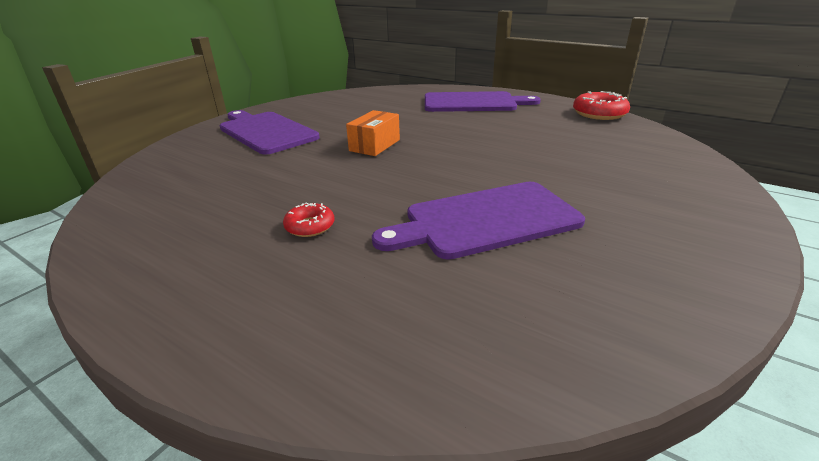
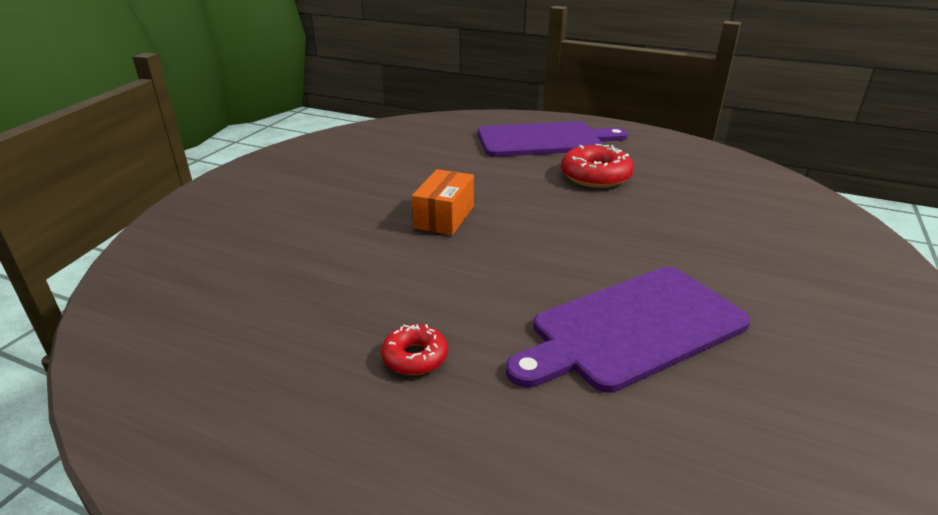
camera: 10 degrees left, 0 degrees up
(266, 131) = (283, 201): purple cutting board -> none
(599, 114) = (704, 152): red donut -> red donut (595, 176)

